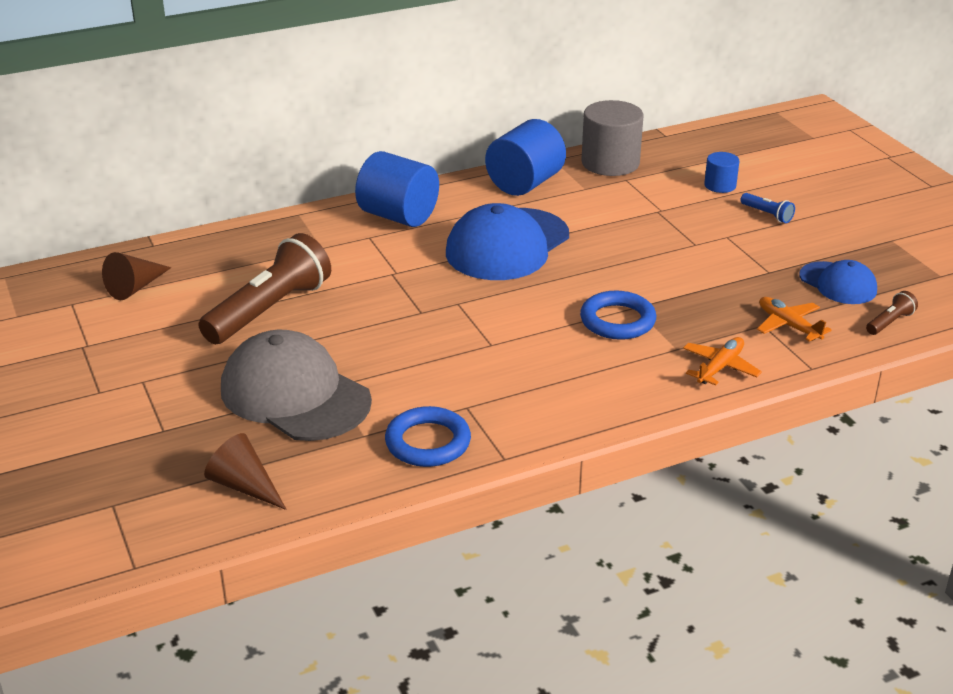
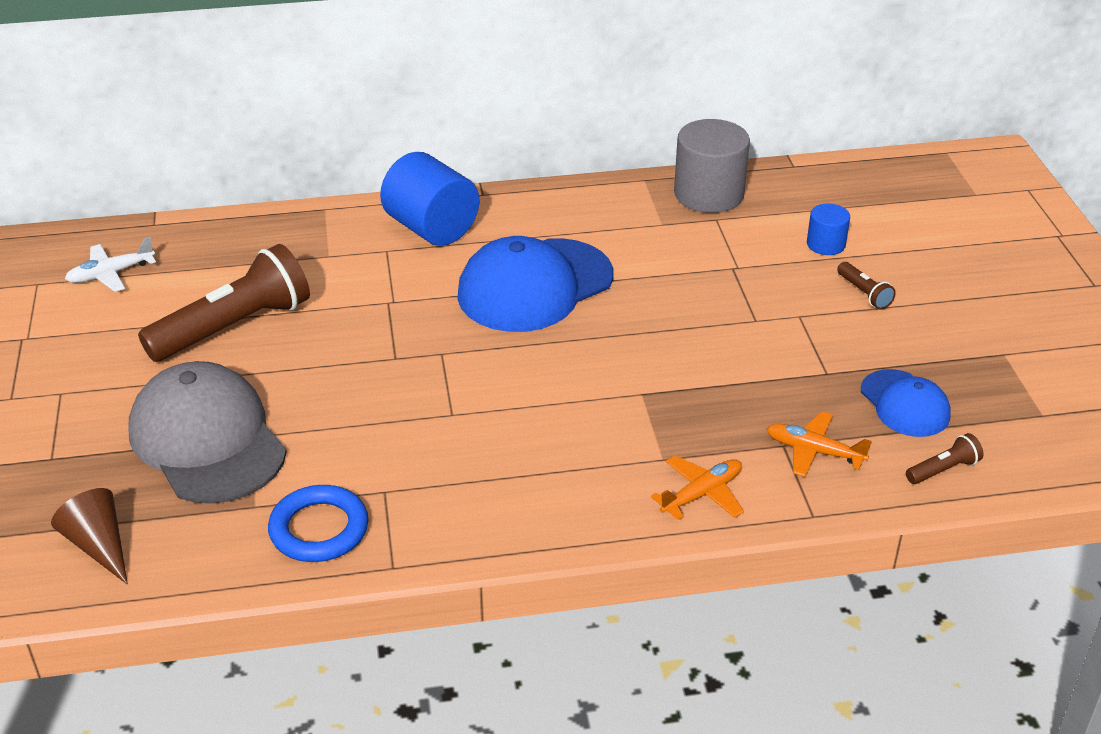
camera: 15 degrees right, 5 degrees up
(135, 287) = (110, 274): brown cone -> white plane
(525, 183) = (595, 207): blue cylinder -> none
(617, 320) = (612, 408): blue ring -> none
(767, 214) = (864, 293): blue flashlight -> brown flashlight
(788, 325) = (813, 451): orange plane -> orange plane turned 45 degrees counterclockwise

